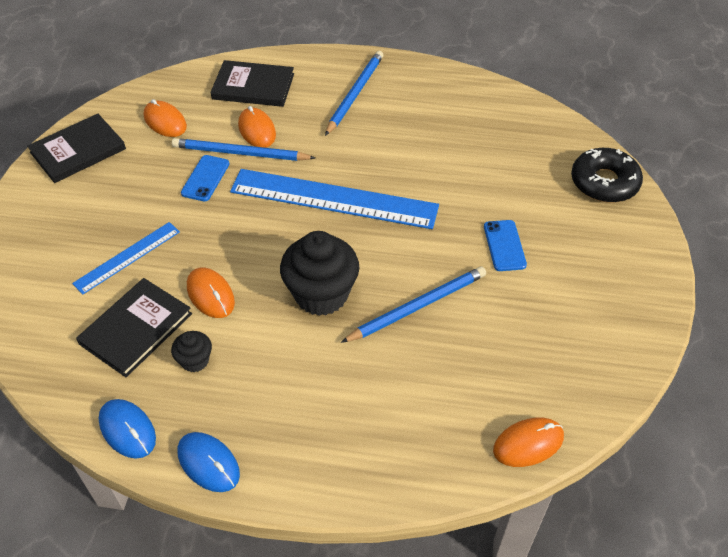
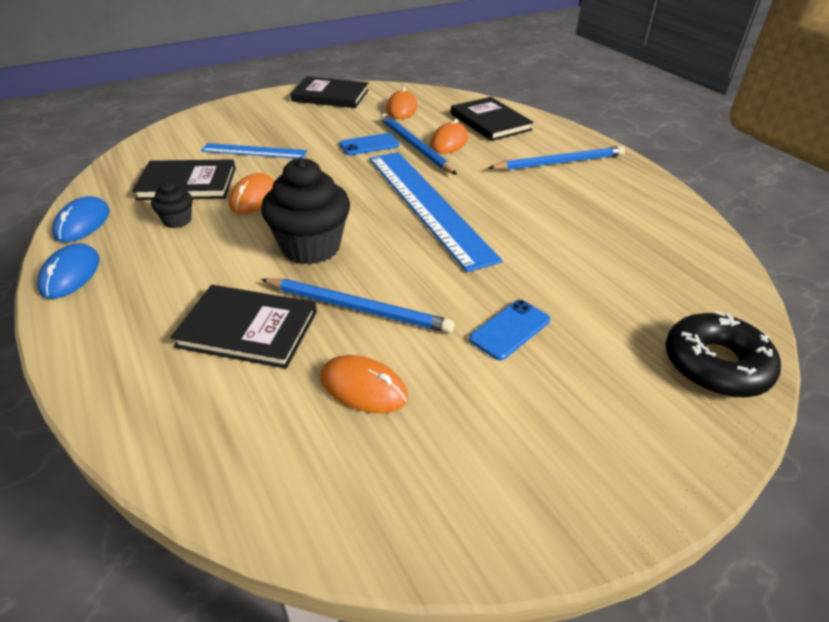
camera: 50 degrees right, 10 degrees down
(386, 377) = (248, 329): none -> black book
(528, 443) = (240, 489): orange mouse -> orange mouse (363, 387)

